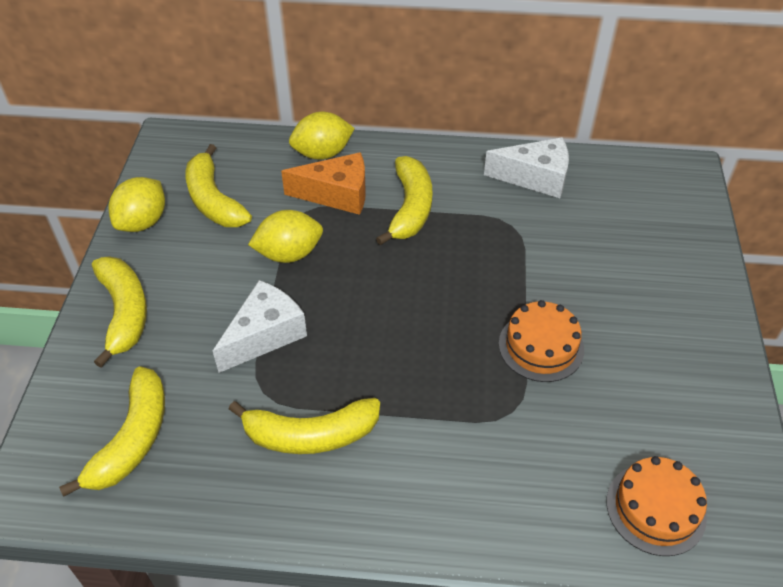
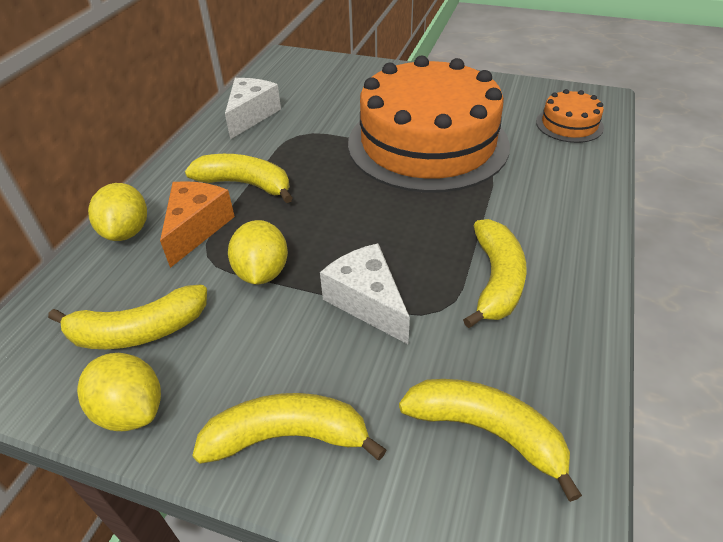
camera: 75 degrees left, 5 degrees down
(541, 346) = (427, 143): orange cake -> orange cake, size x2.39

